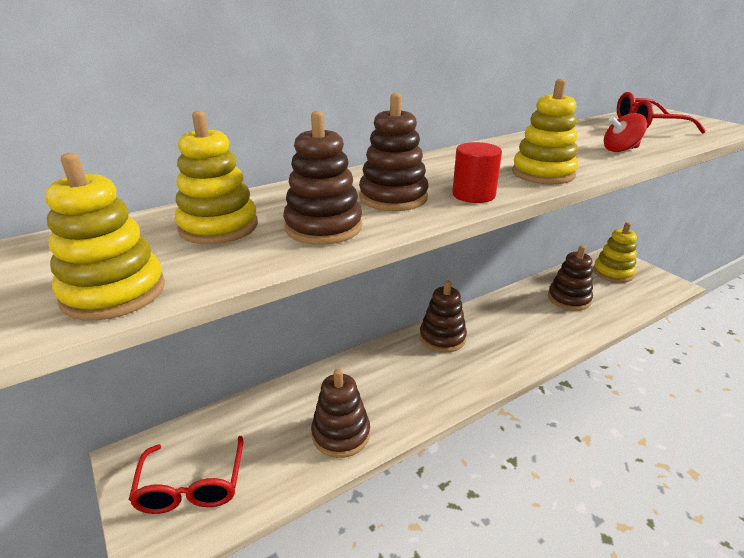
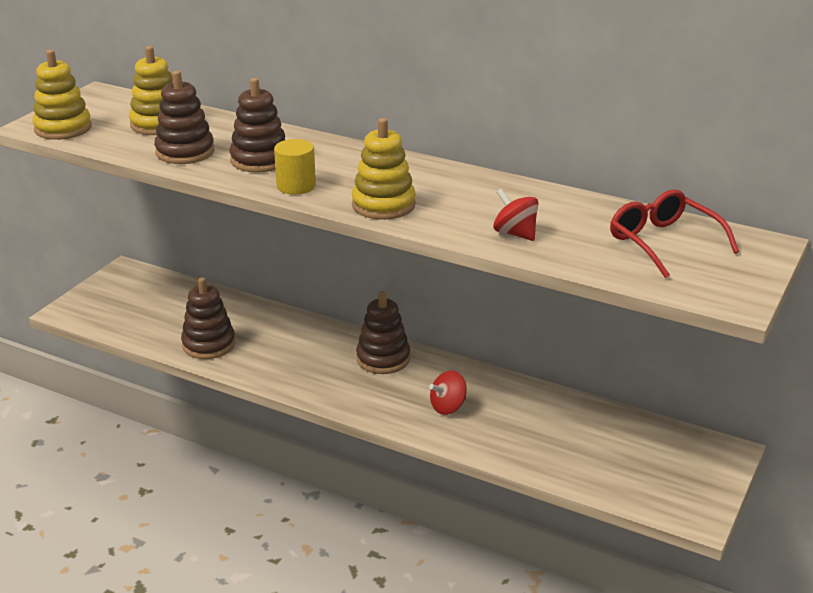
camera: 60 degrees right, 0 degrees up
(192, 486) = (119, 304): red glasses -> none
(473, 195) = (296, 186): red cylinder -> yellow cylinder
(524, 330) = (448, 407): none -> red spinning top
(569, 299) = (552, 428): brown stacking toy -> none
(613, 273) = (669, 457): yellow stacking toy -> none

